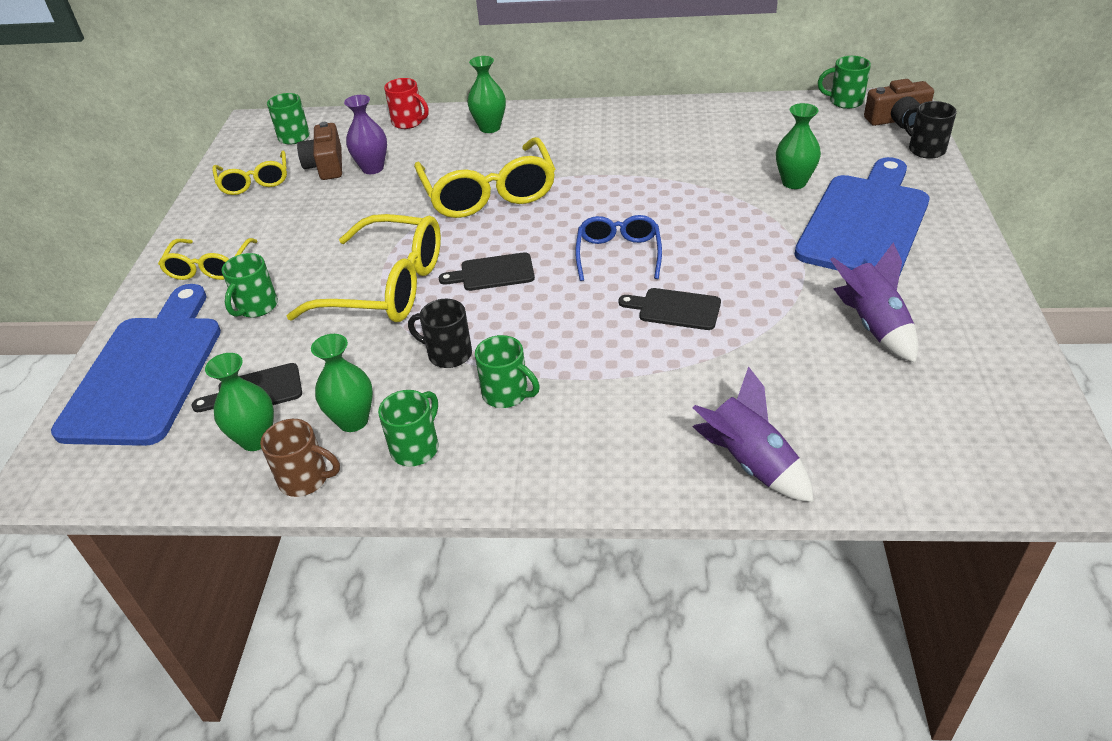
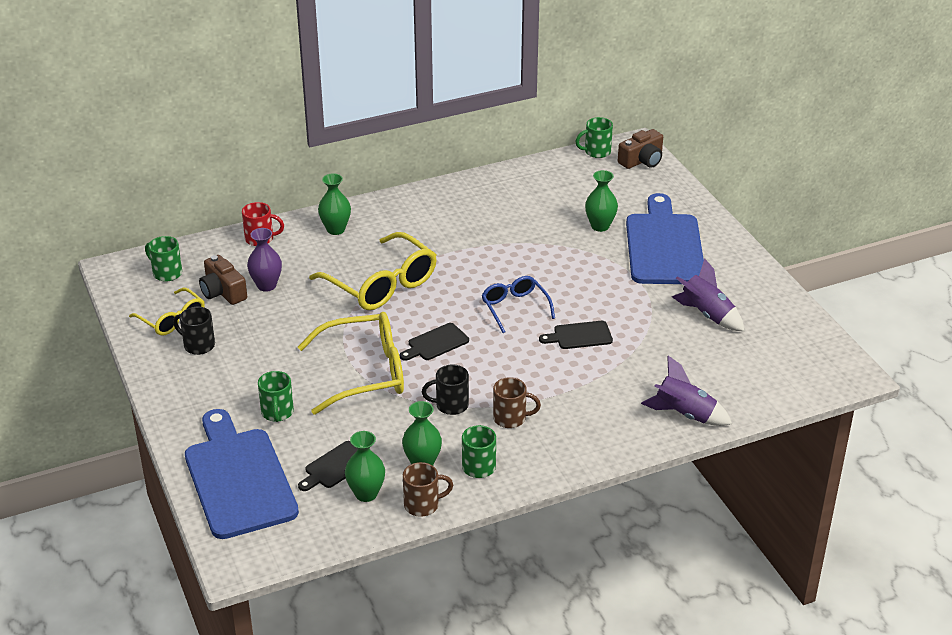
camera: 30 degrees left, 5 degrees down
(209, 267) = (206, 395): yellow glasses -> none
(507, 394) = (511, 418): green mug -> brown mug
(925, 149) = (673, 181): black mug -> black mug (198, 345)

